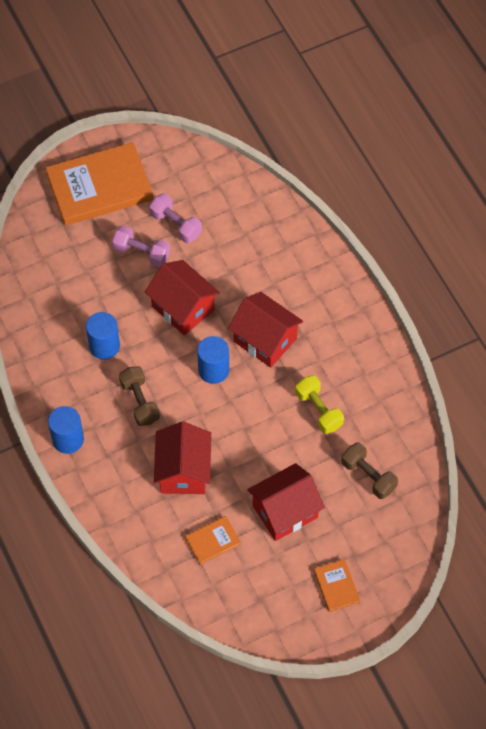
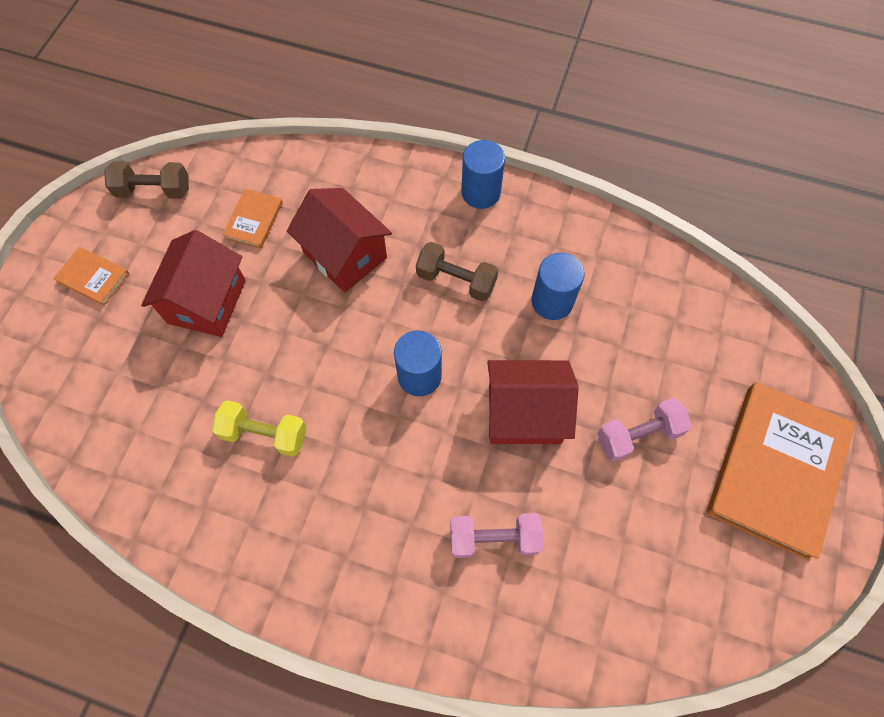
camera: 135 degrees right, 5 degrees up
(176, 225) = (645, 506): pink dumbbell -> pink dumbbell (494, 538)
(265, 340) = (400, 460): red house -> none
(368, 476) = (146, 410): brown dumbbell -> brown dumbbell (154, 190)

